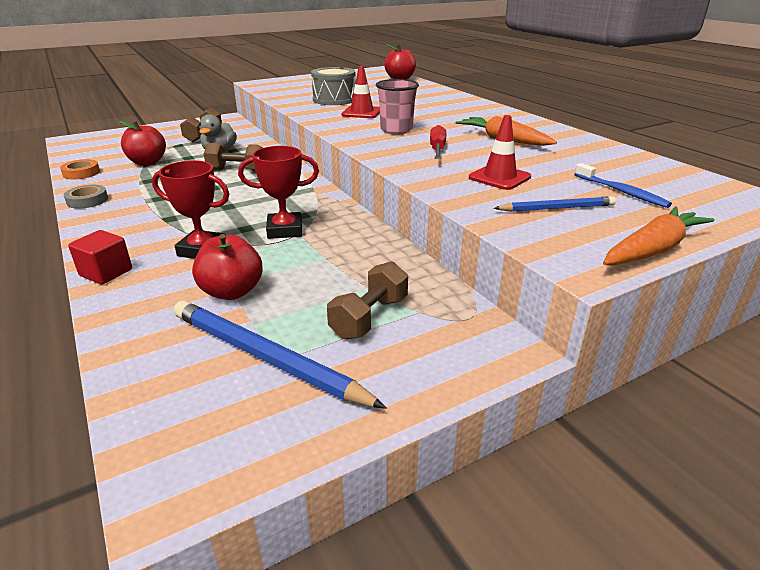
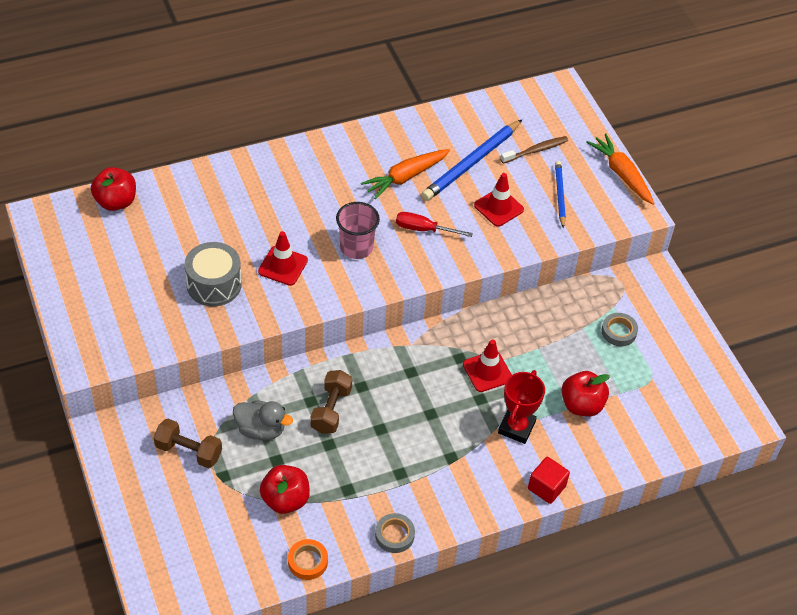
camera: 85 degrees left, 20 degrees up
(266, 357) = (655, 386): blue pencil -> blue pencil (471, 163)
(285, 230) = (487, 371): red trophy -> red traffic cone
(369, 317) = (619, 332): brown dumbbell -> grey tape
(621, 191) = (535, 150): blue toothbrush -> brown toothbrush

